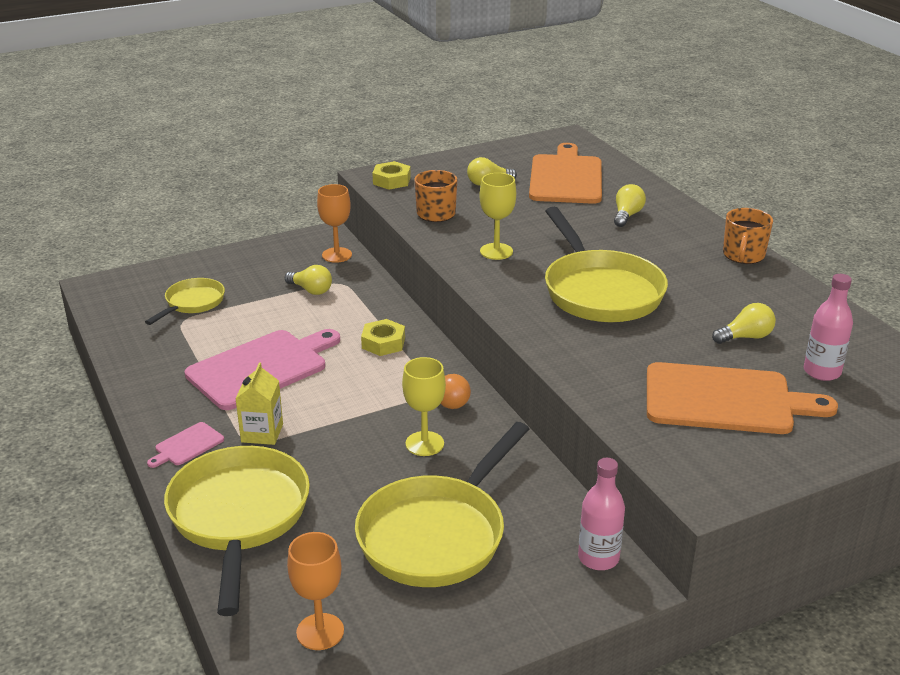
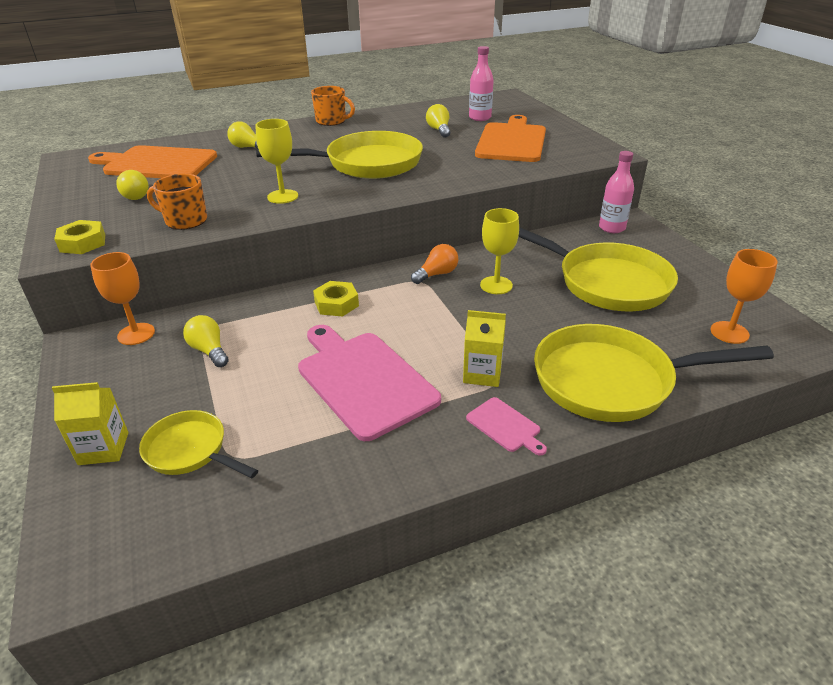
camera: 85 degrees left, 5 degrees up
(202, 271) = (103, 448): none -> yellow carton
(311, 290) = (209, 351): yellow light bulb -> yellow light bulb turned 75 degrees counterclockwise

